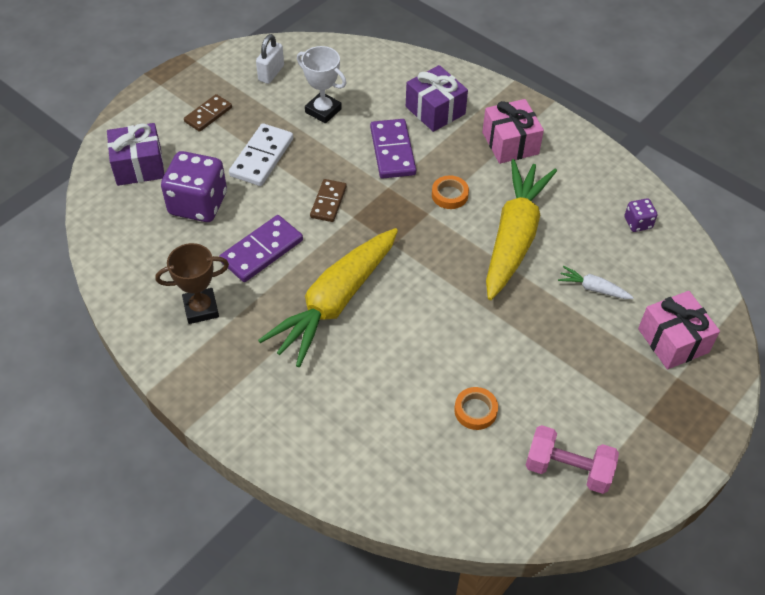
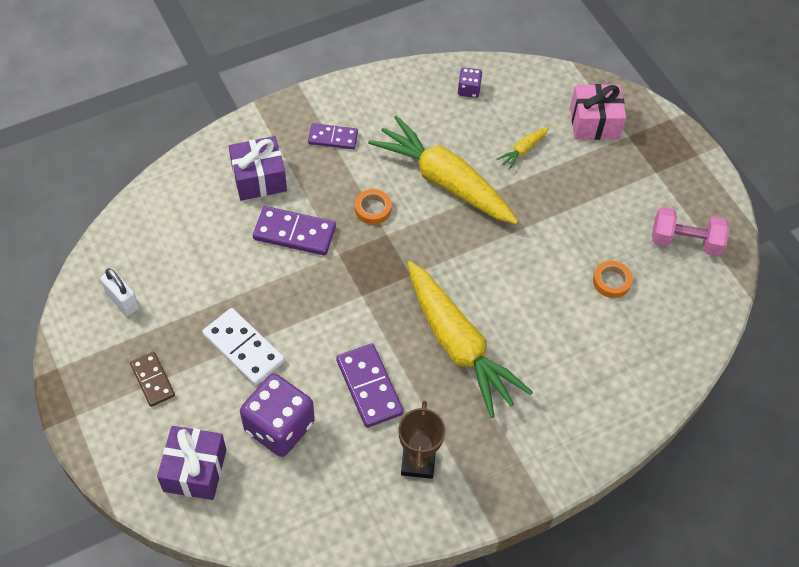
camera: 70 degrees left, 5 degrees up
(323, 111) = (206, 272): white trophy -> none
(328, 202) = (334, 309): brown domino -> none
(510, 143) = (333, 138): pink gift -> purple domino
(568, 469) = (685, 241): pink dumbbell -> pink dumbbell turned 60 degrees clockwise
(593, 288) = (523, 150): white carrot -> yellow carrot

